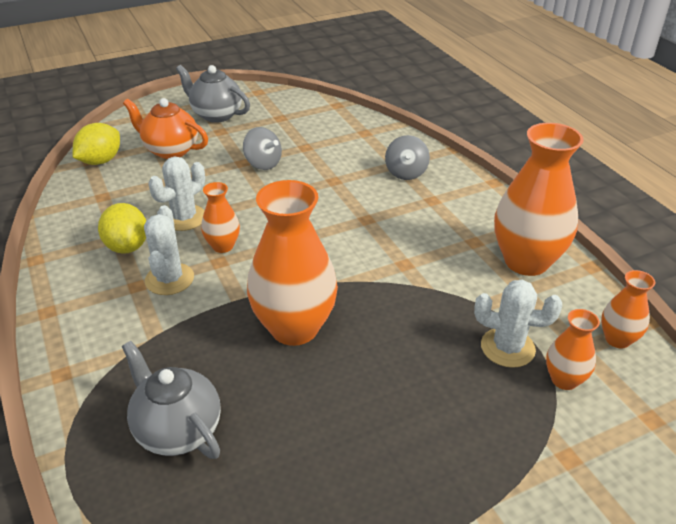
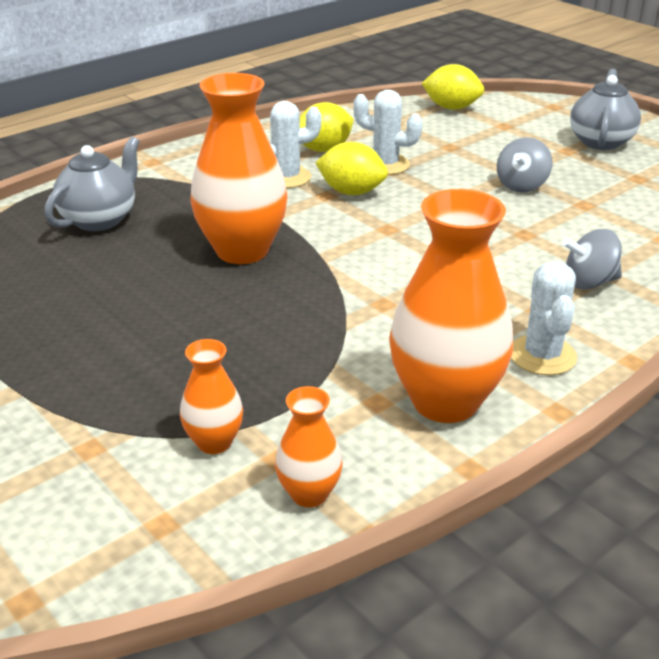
camera: 75 degrees right, 5 degrees down
(170, 150) = (502, 133): orange teapot -> none
(223, 246) = (351, 192): orange vase -> yellow lemon
(507, 347) = (258, 393): white cactus -> white cactus (542, 355)

